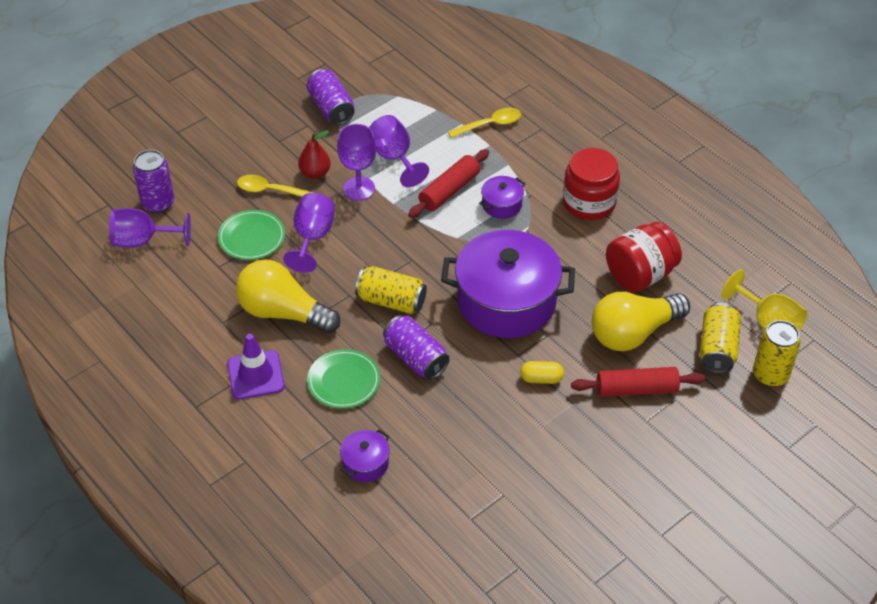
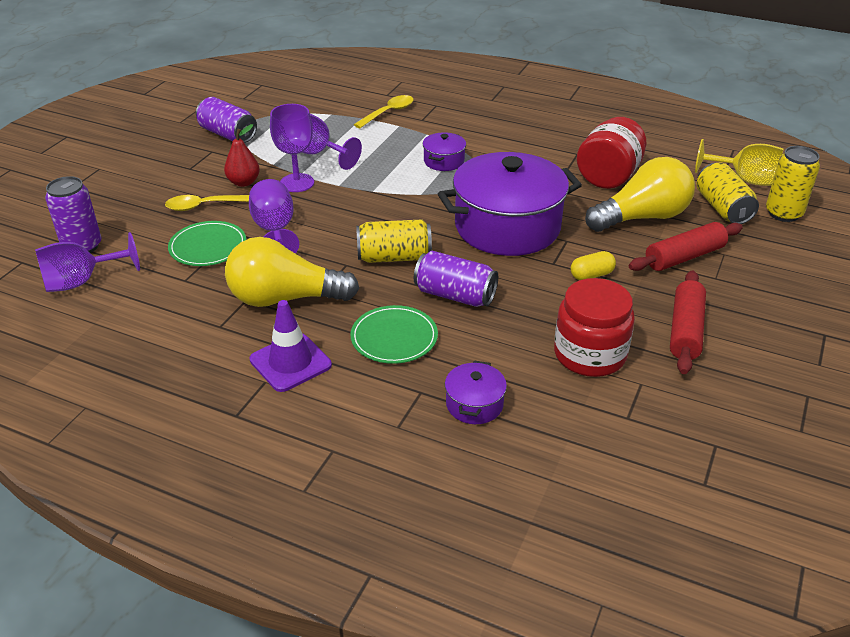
camera: 25 degrees left, 10 degrees down
(449, 191) = (387, 163): red rolling pin -> red rolling pin (685, 330)
(589, 202) = (520, 141): red jar -> red jar (589, 354)
(633, 333) = (642, 217): yellow light bulb -> yellow light bulb turned 150 degrees counterclockwise

